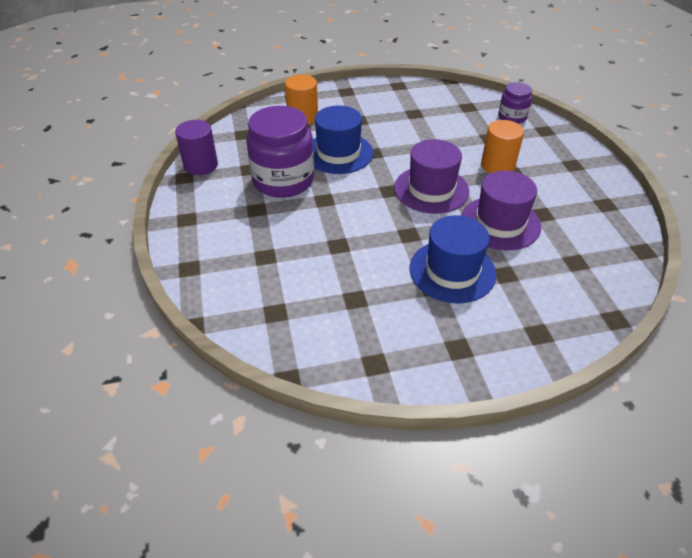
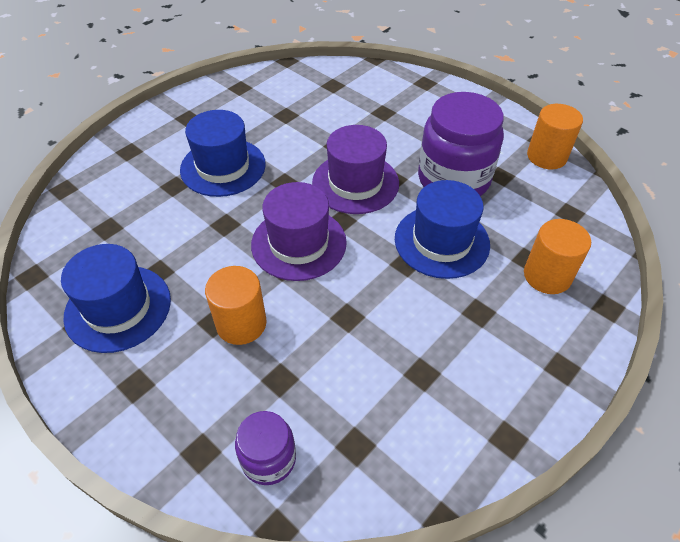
camera: 145 degrees right, 5 degrees up
(201, 165) = (546, 156): purple cylinder -> orange cylinder
(500, 223) = (201, 236): purple hat -> purple hat (355, 183)
(576, 204) = (118, 308): none -> blue hat

